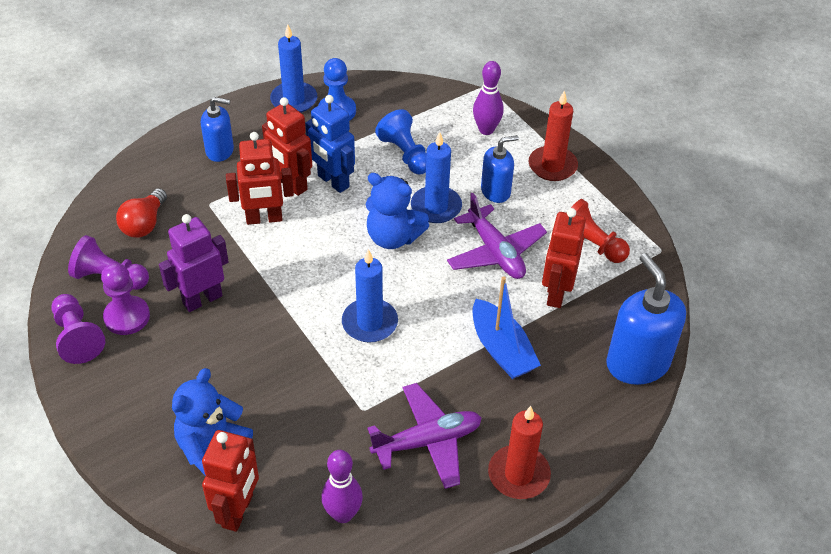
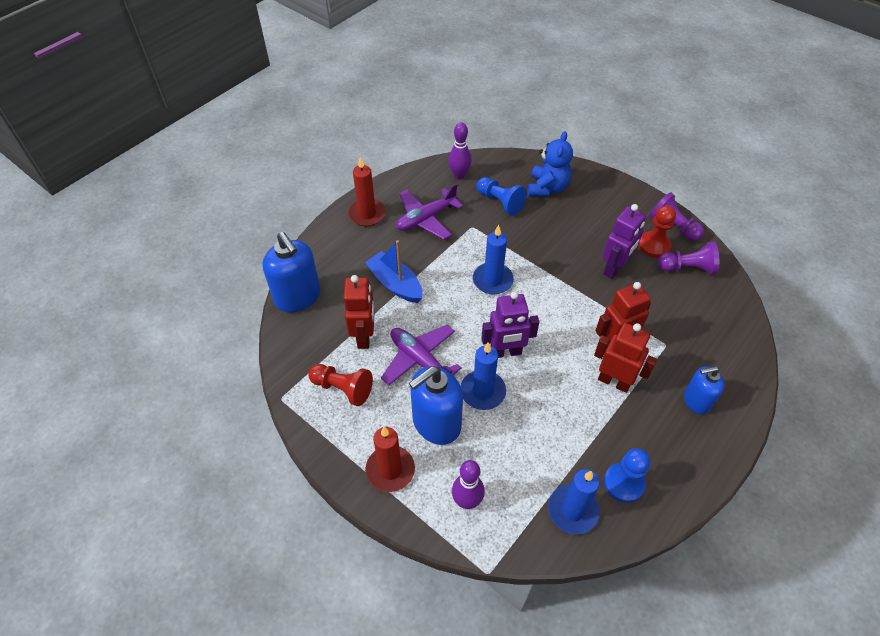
camera: 165 degrees right, 5 degrees up
(127, 317) = (654, 245): purple pawn -> red pawn
(144, 224) = (699, 314): red light bulb -> none
(238, 511) = (515, 165): red robot -> none
(294, 100) = (673, 486): blue candle -> blue candle (572, 510)
(333, 182) = (581, 394): blue robot -> none
(393, 237) = (506, 352): blue teddy bear -> purple robot
(405, 154) = (533, 444): blue pawn -> blue pawn (500, 202)
(496, 191) = (436, 423): blue soap dispenser -> blue soap dispenser, size x1.65

